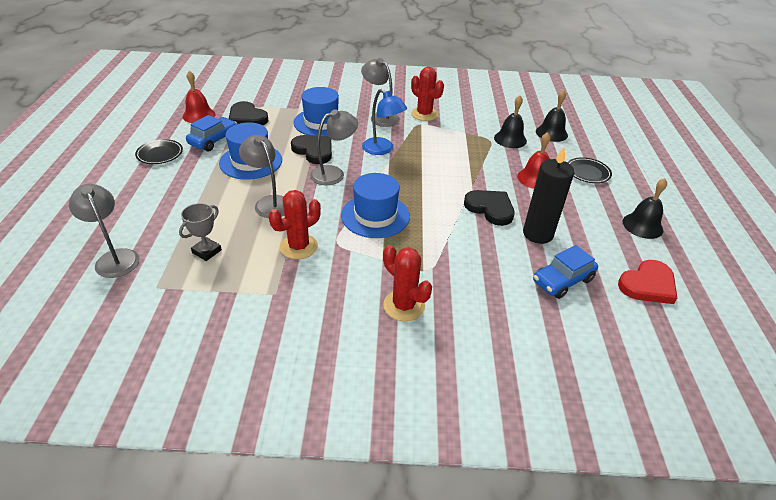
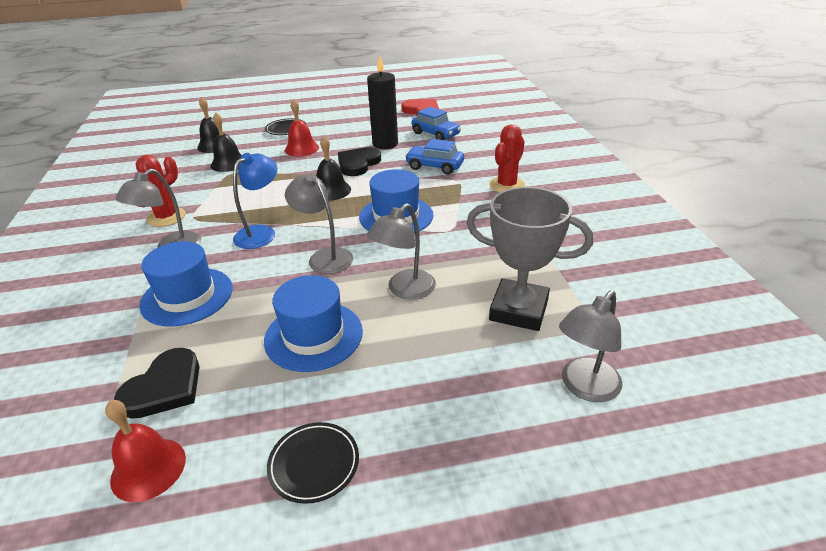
camera: 100 degrees left, 5 degrees down
(207, 251) = (518, 310): grey trophy -> grey trophy, size x1.92
(213, 140) = (253, 404): blue car -> blue car (434, 166)
(298, 246) = (470, 250): red cactus -> none
(314, 151) = (272, 284): black heart -> none
(642, 225) = (355, 112): black bell -> black bell (331, 190)

